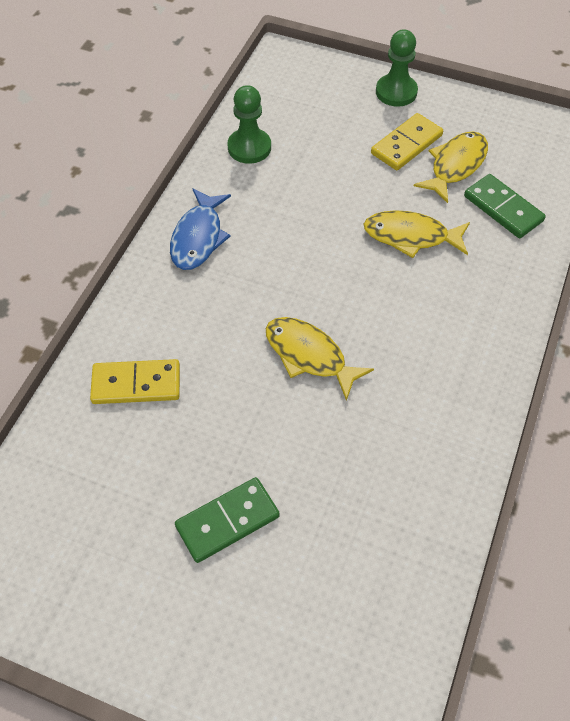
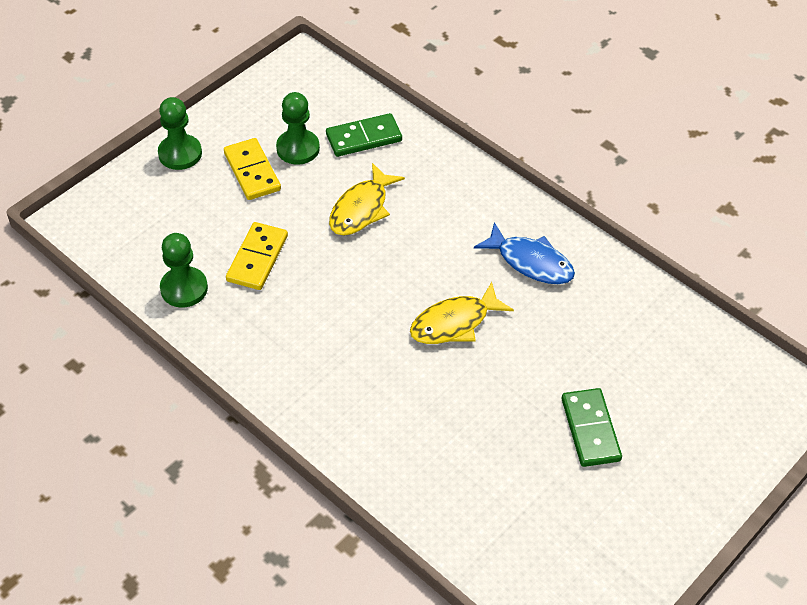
camera: 70 degrees left, 5 degrees down
(136, 384) = (428, 459): yellow domino -> yellow domino (257, 258)
(198, 237) = (279, 364): blue fish -> blue fish (530, 262)
(455, 166) = (298, 148): yellow fish -> green pawn

